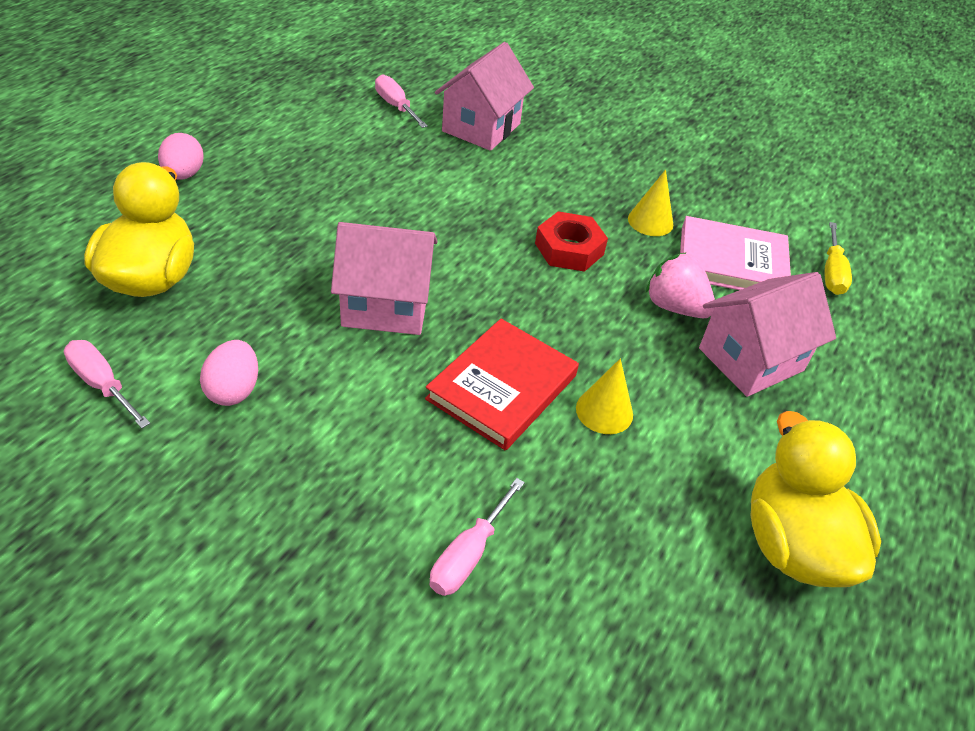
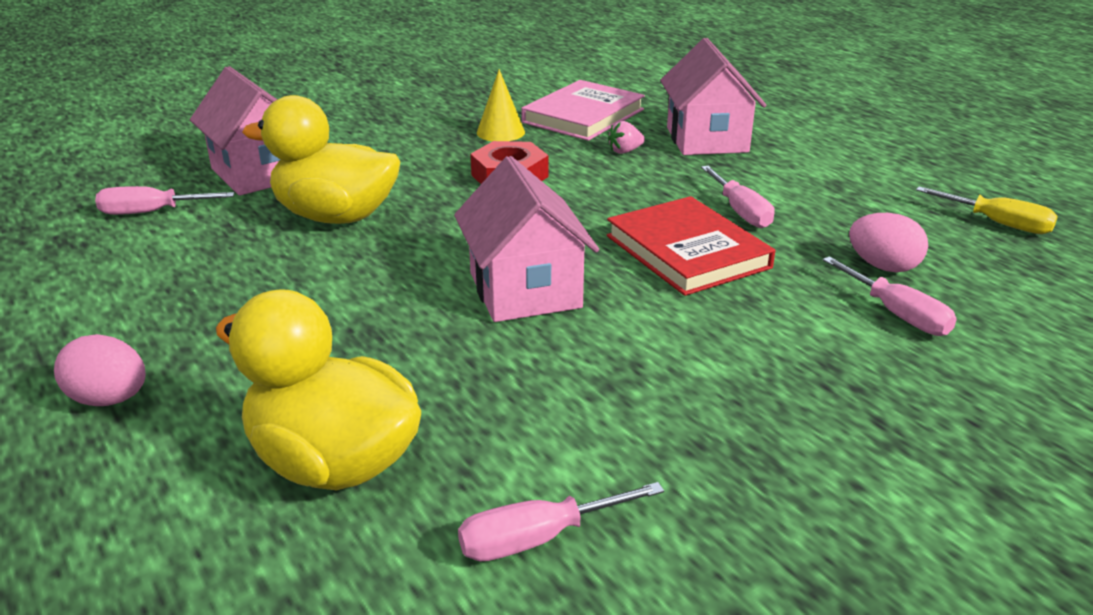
camera: 60 degrees left, 15 degrees down
(234, 390) = (608, 421): pink egg -> pink egg (883, 266)
(386, 306) = (525, 290): pink house -> pink house turned 45 degrees counterclockwise
(604, 411) = (740, 211): yellow cone -> pink screwdriver
(675, 307) = (625, 151): pink strawberry -> pink strawberry, size x0.54
(792, 544) = (908, 177): yellow duck -> yellow duck (335, 216)
(832, 273) = (623, 86): yellow screwdriver -> yellow screwdriver (998, 223)

